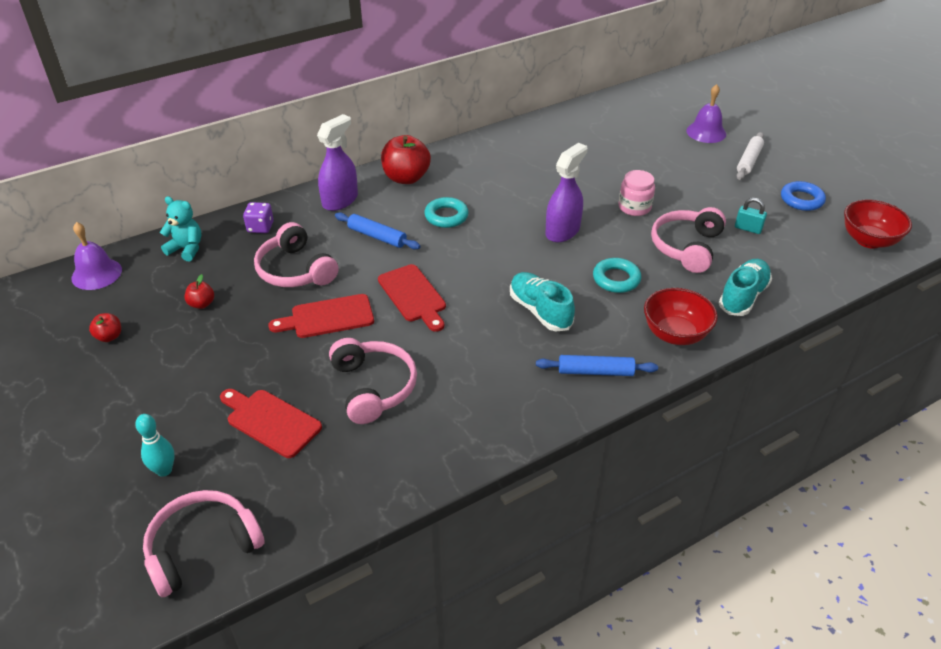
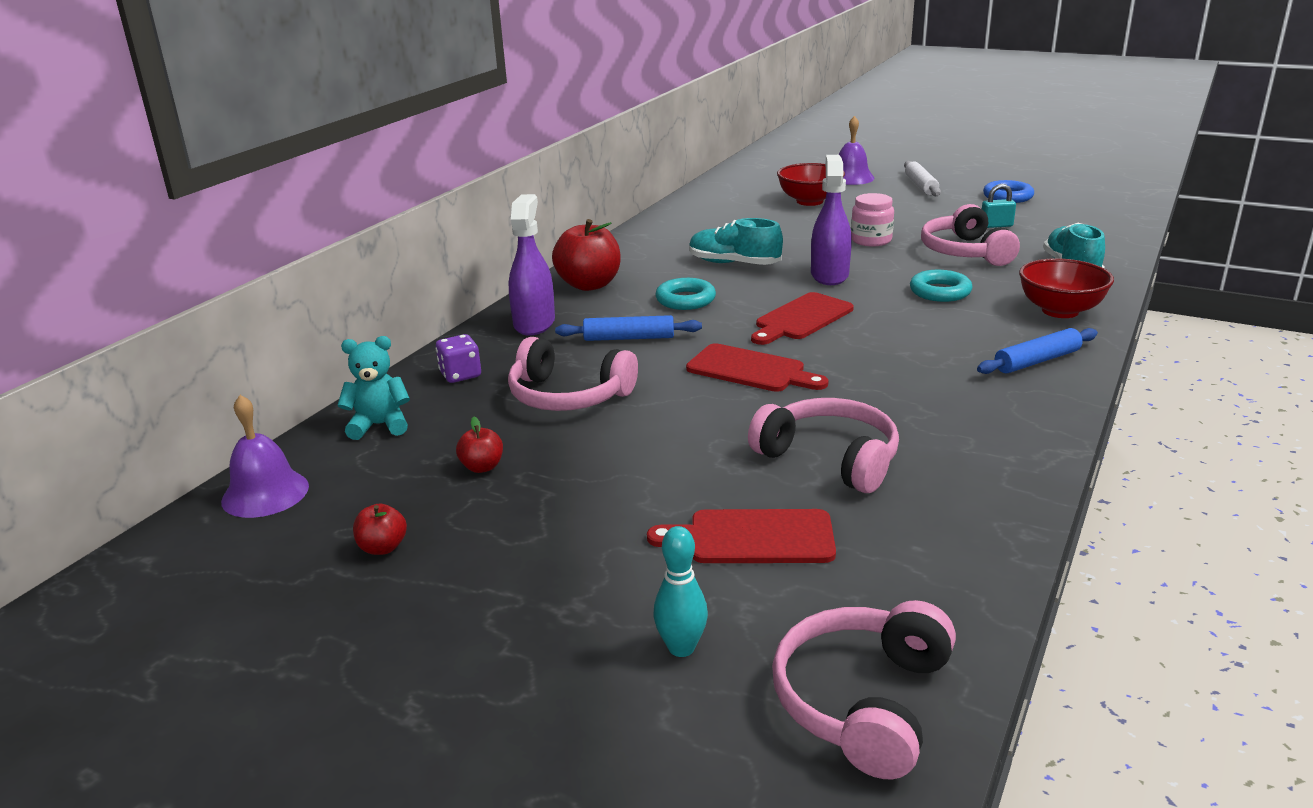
camera: 30 degrees left, 15 degrees down
(328, 317) = (676, 421): red cutting board -> red cutting board (801, 318)
(540, 311) = (906, 337): turquoise shoe -> turquoise shoe (734, 263)
(868, 240) = (1104, 206): red bowl -> red bowl (809, 201)

